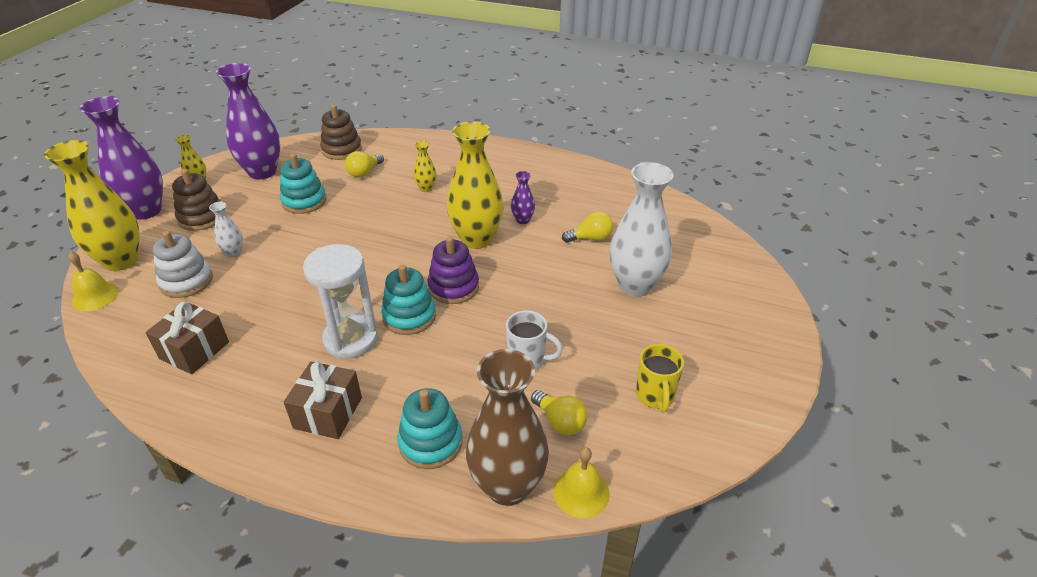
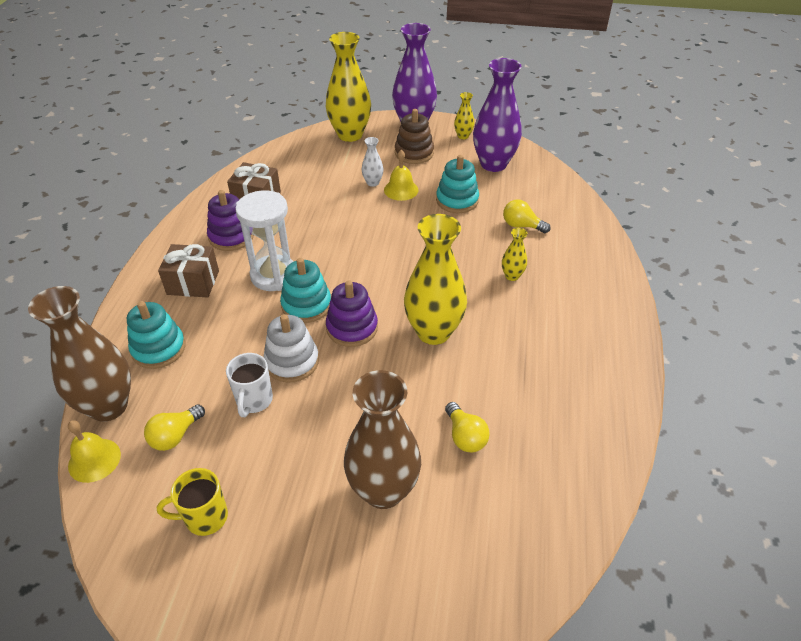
camera: 80 degrees right, 5 degrees up
(95, 296) = (309, 138): yellow bell -> yellow bell (401, 190)
(186, 281) = (332, 171): white stacking toy -> white stacking toy (292, 361)
(258, 376) = (231, 236): none -> purple stacking toy
(342, 150) = (555, 201): brown stacking toy -> none
(522, 220) = (481, 366): purple vase -> none
(635, 285) = (383, 490): white vase -> brown vase

